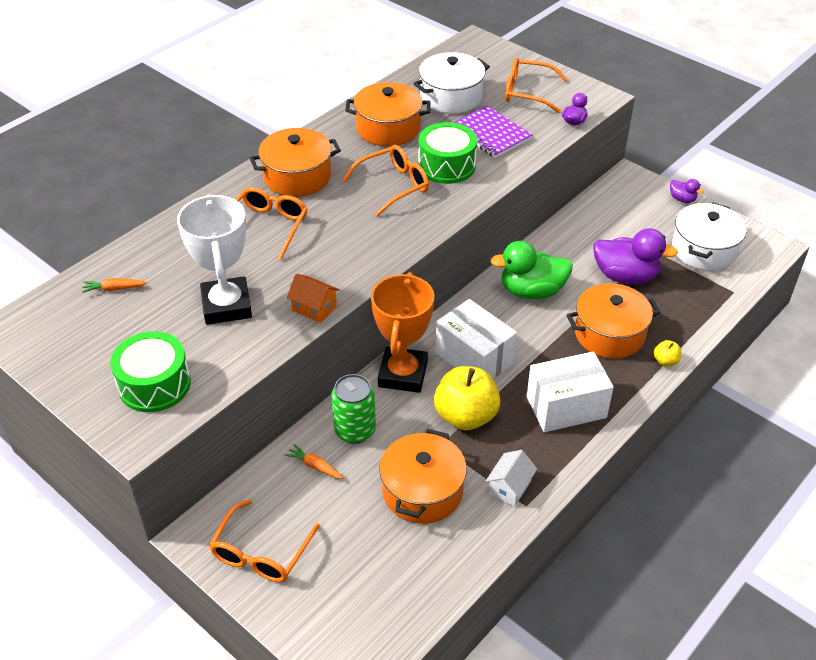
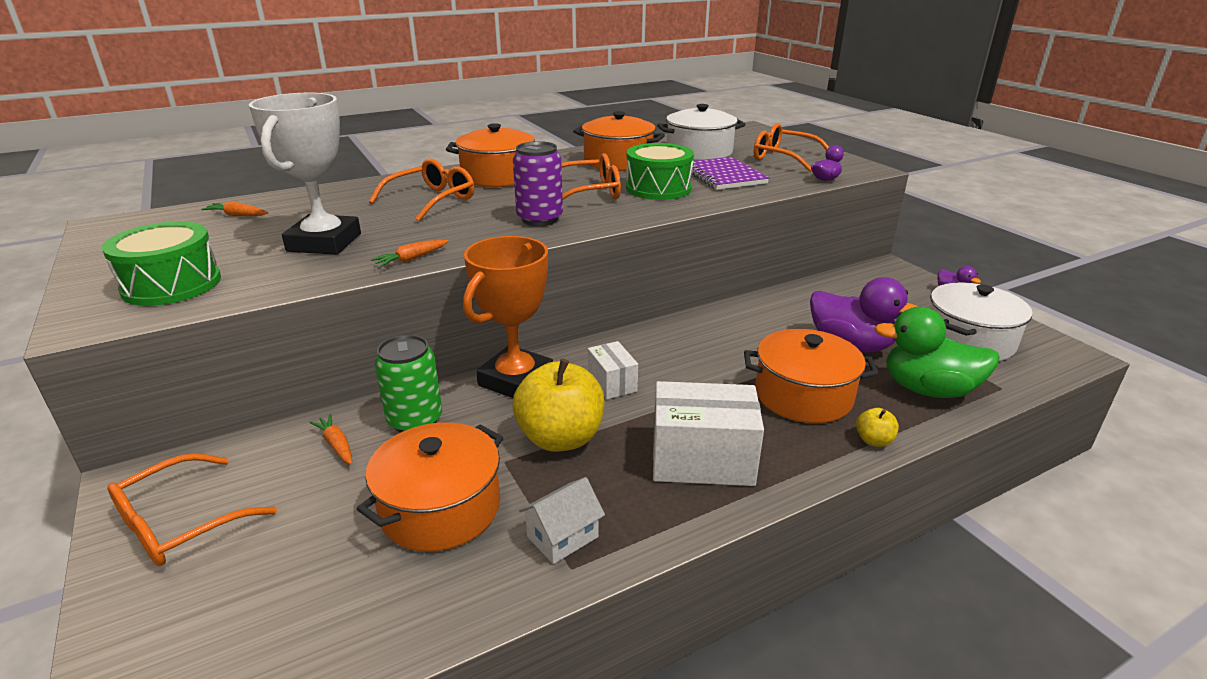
camera: 20 degrees right, 15 degrees down
(314, 308) = (411, 259): orange house -> orange carrot
(377, 233) = (540, 219): none -> purple can
(474, 358) = (612, 383): white box -> white box, size x0.55
(532, 291) = (722, 337): green duck -> green duck (928, 390)

